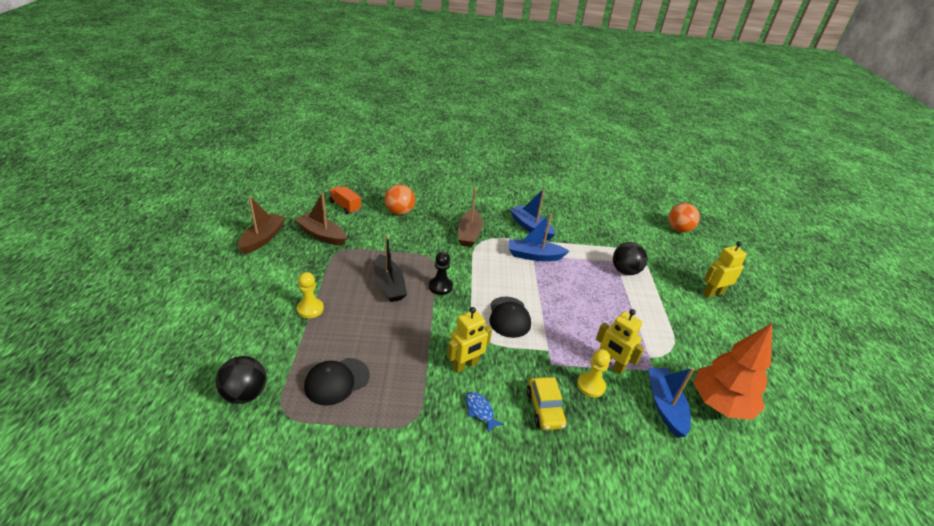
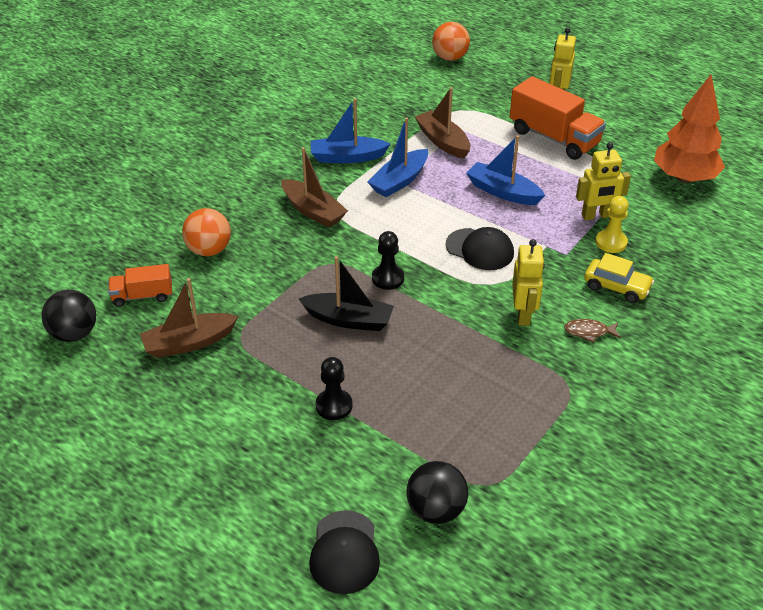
camera: 50 degrees left, 5 degrees up
(263, 238) = (140, 405): brown boat -> brown boat (442, 141)
(310, 309) = (334, 406): yellow pawn -> black pawn
(337, 381) = (473, 424): black cap -> black cap (344, 552)
(480, 411) = (589, 332): blue fish -> brown fish
(625, 271) = (480, 132): black ball -> black ball (74, 334)
(665, 406) = (664, 211): blue boat -> blue boat (503, 192)
(666, 308) = (554, 138): none -> orange truck

